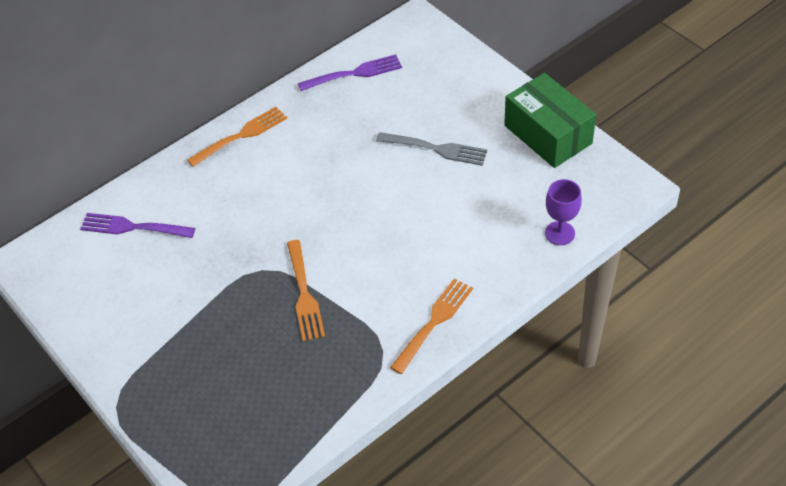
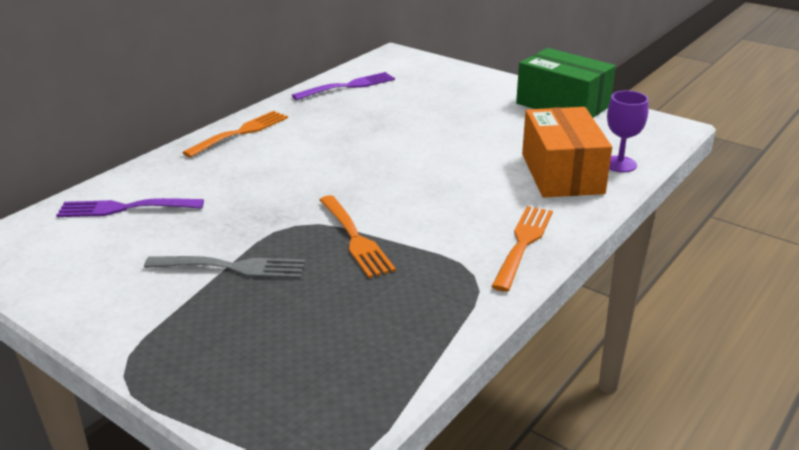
camera: 15 degrees left, 20 degrees down
(436, 149) = (455, 123): grey fork -> grey fork (232, 267)
(502, 238) = (561, 173): none -> orange box

